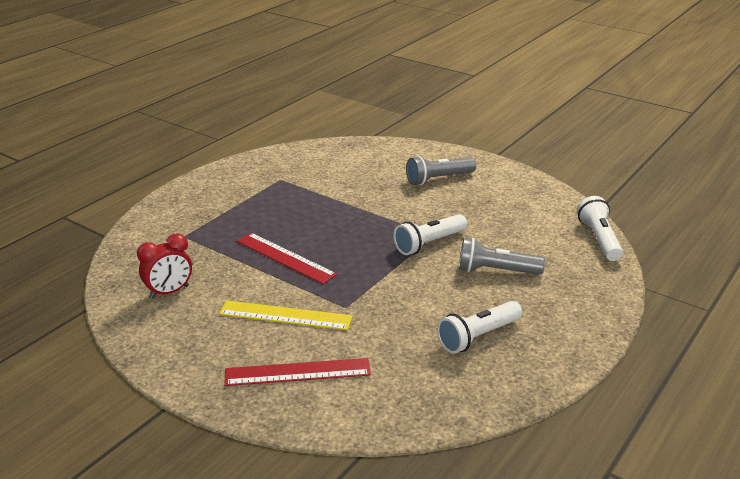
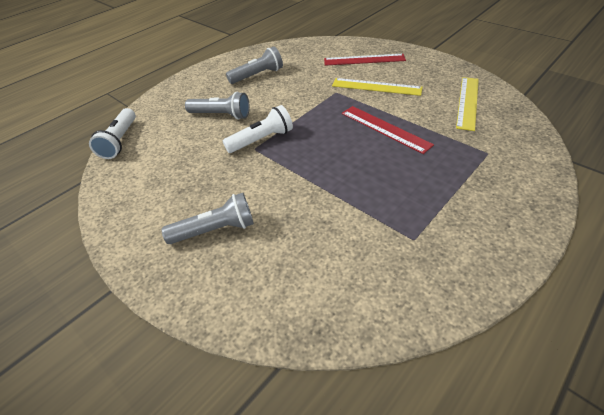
camera: 170 degrees left, 15 degrees up
(169, 292) = (467, 102): red clock -> yellow ruler
(478, 337) = (257, 75): white flashlight -> grey flashlight

